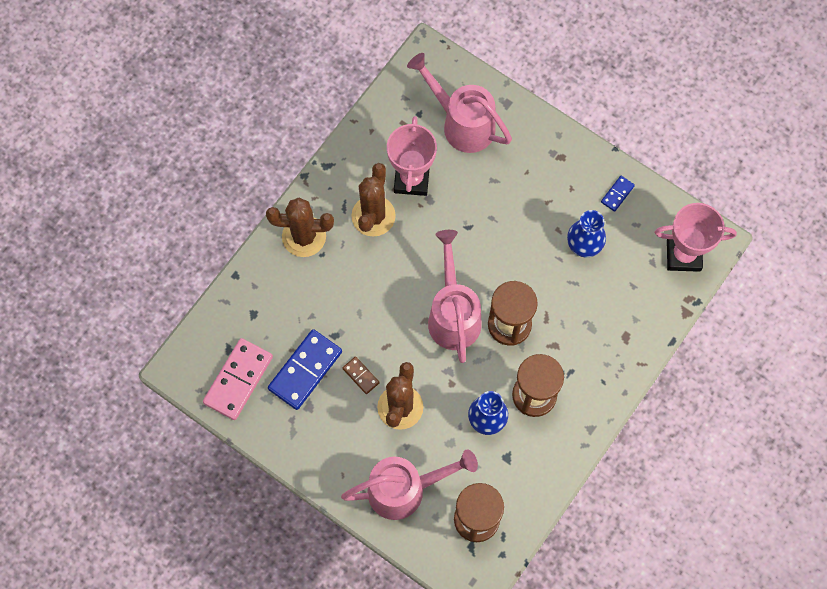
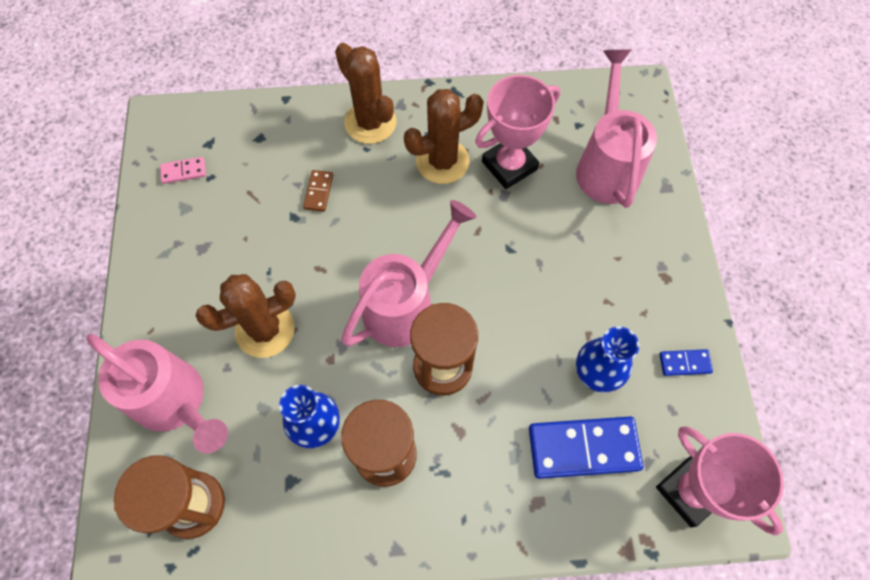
camera: 50 degrees right, 5 degrees down
(238, 380) = (183, 171): pink domino -> pink domino, size x0.48
(305, 370) = (237, 218): blue domino -> blue domino (583, 448)
(360, 376) = (270, 269): brown domino -> brown domino (318, 192)

